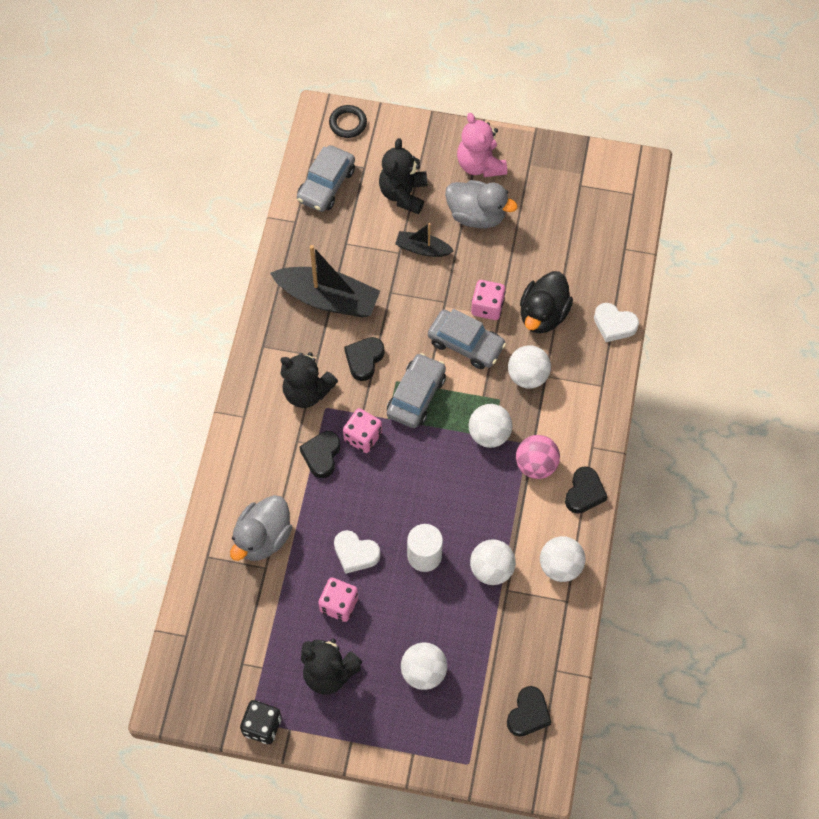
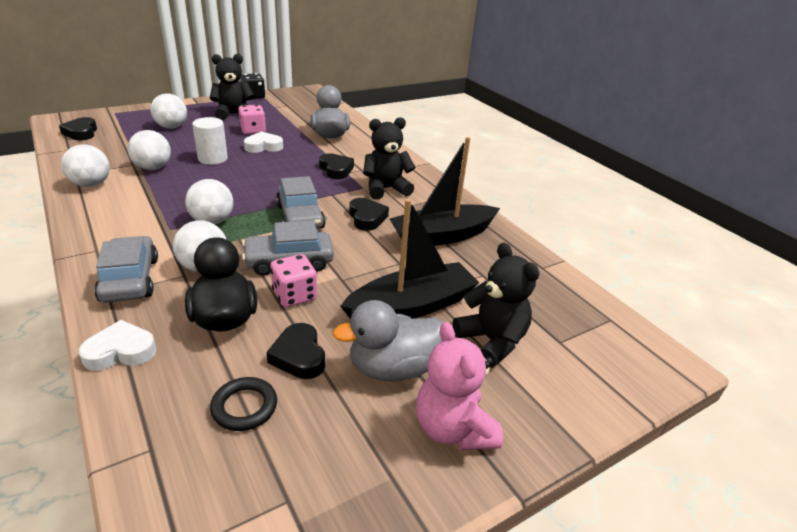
camera: 135 degrees right, 30 degrees down
(326, 185) = (565, 306): grey car -> grey car (130, 279)
(348, 123) = (639, 373): black ring -> black ring (244, 407)
(363, 437) = (317, 185): pink dice -> none
(422, 249) = (412, 306): black boat -> black boat, size x1.87
(480, 165) = (453, 429): pink teddy bear -> pink teddy bear turned 135 degrees counterclockwise
(536, 465) = (151, 221): pink ball -> none
(584, 493) = (89, 223): black heart -> black heart (299, 356)

